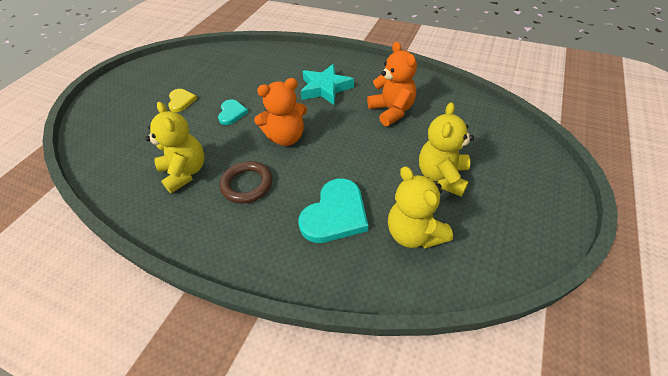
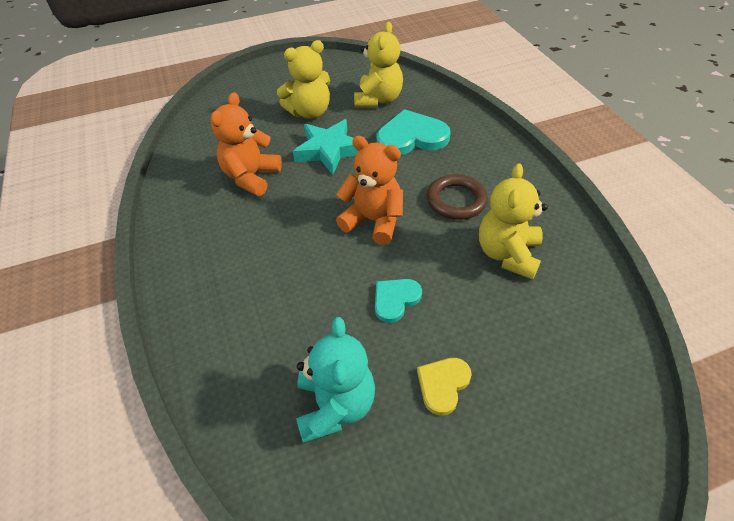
camera: 135 degrees left, 0 degrees up
(221, 73) = (335, 405): none -> turquoise teddy bear
(325, 88) = (259, 251): turquoise star -> turquoise star (329, 150)

